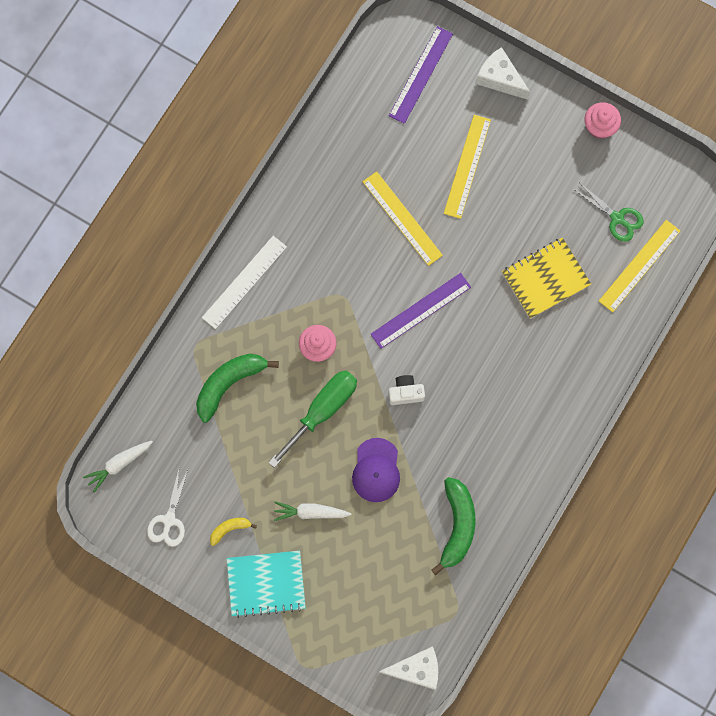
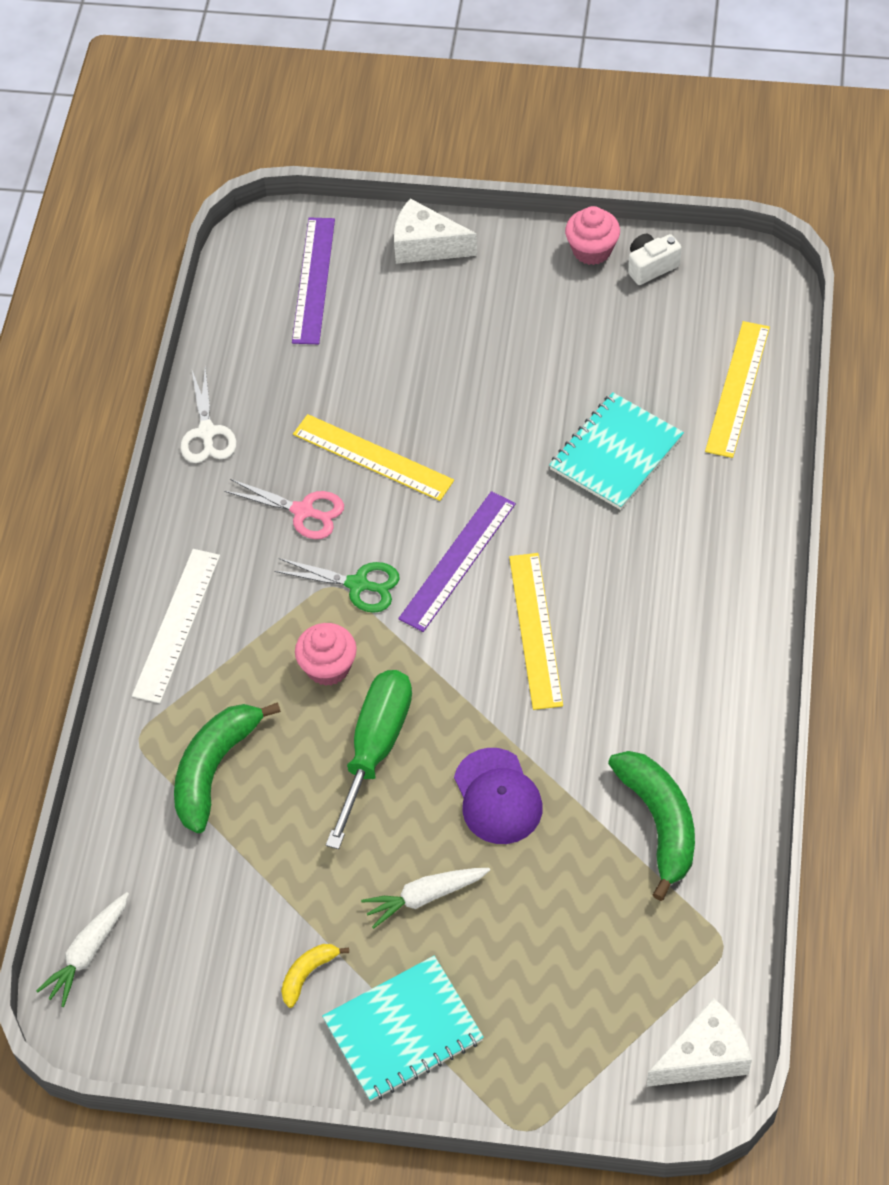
camera: 20 degrees left, 20 degrees down
(169, 520) = (204, 1001): white scissors -> white scissors (207, 432)
(346, 237) = (303, 511): none -> pink scissors
(405, 393) = (489, 675): white camera -> white camera (651, 266)
(467, 166) = (433, 361): yellow ruler -> yellow ruler (535, 630)
(545, 279) = (616, 453): yellow notebook -> turquoise notebook
(617, 218) = (675, 345): green scissors -> green scissors (358, 585)

